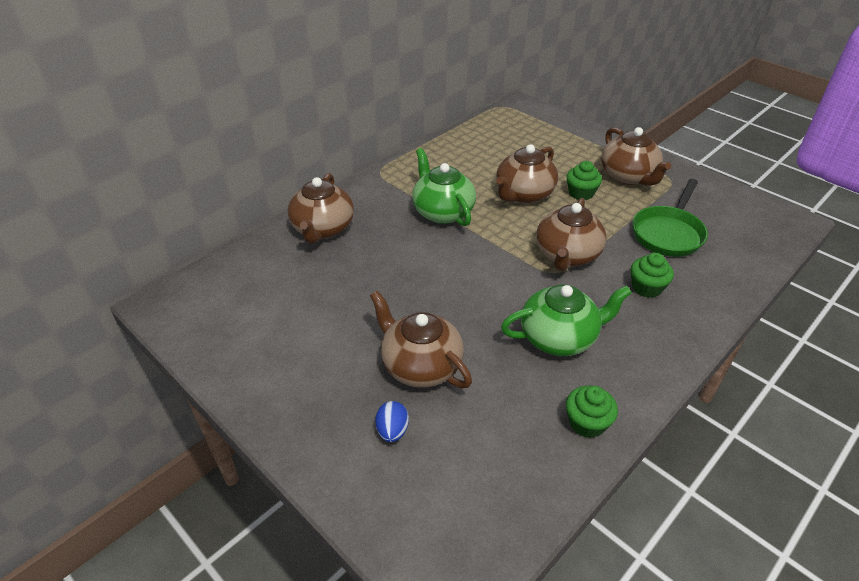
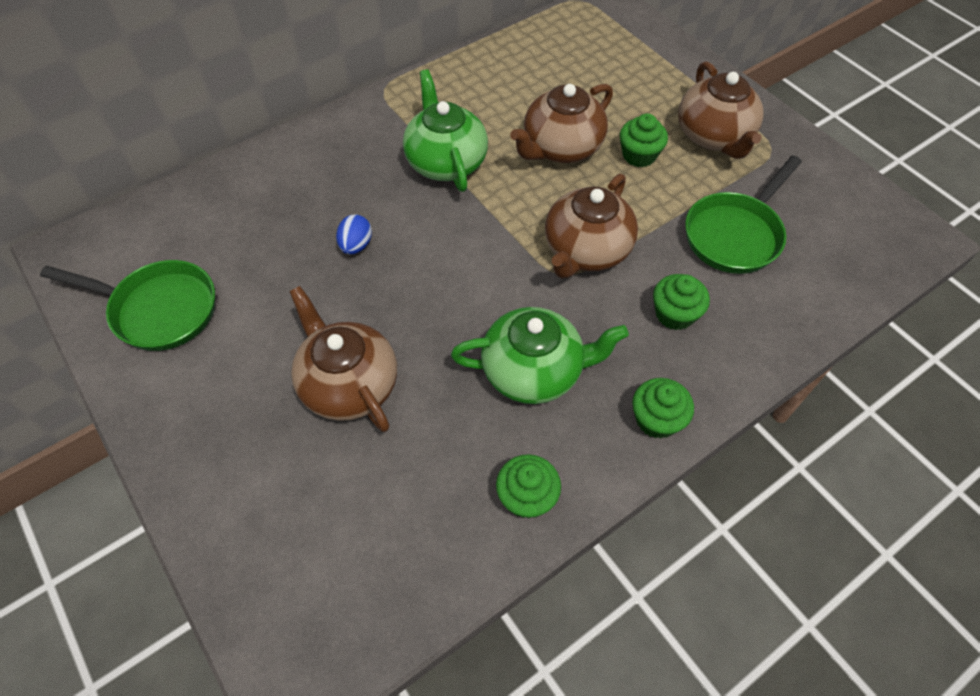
camera: 10 degrees right, 15 degrees up
(249, 335) = (159, 310): none -> green pan
(323, 229) = (287, 168): brown teapot -> none
(392, 431) = (288, 468): blue egg -> blue egg (356, 245)
(662, 357) = (656, 419): none -> green cupcake

